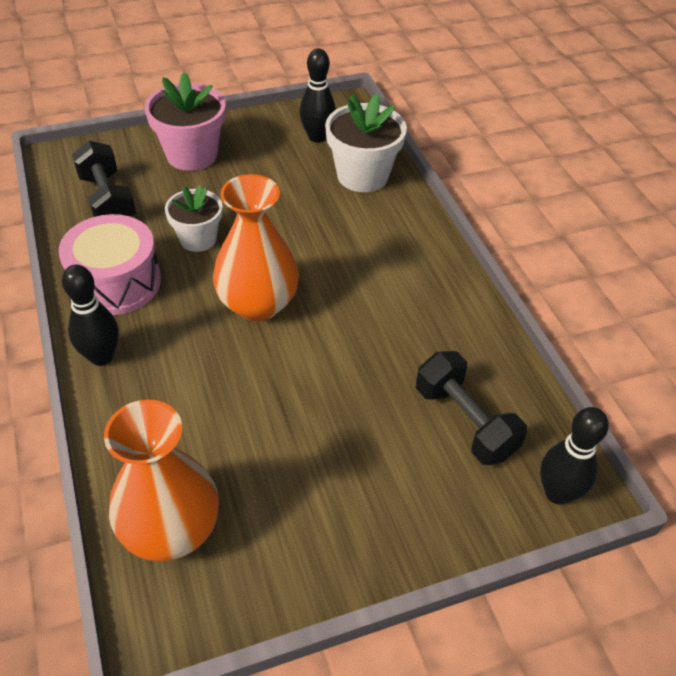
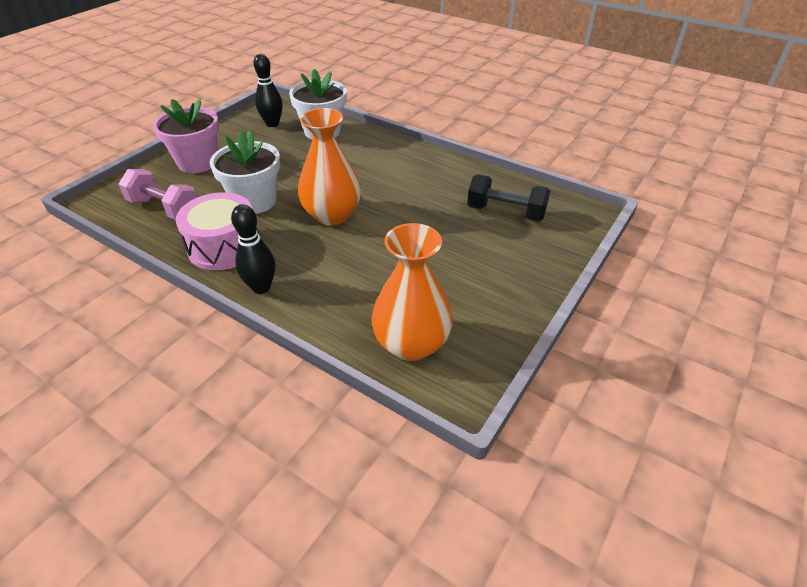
camera: 35 degrees left, 5 degrees down
(107, 201) = (164, 208): black dumbbell -> pink dumbbell
(198, 239) = (254, 201): white flower pot -> white flower pot, size x1.53
(557, 493) = (580, 218): black bowling pin -> none

